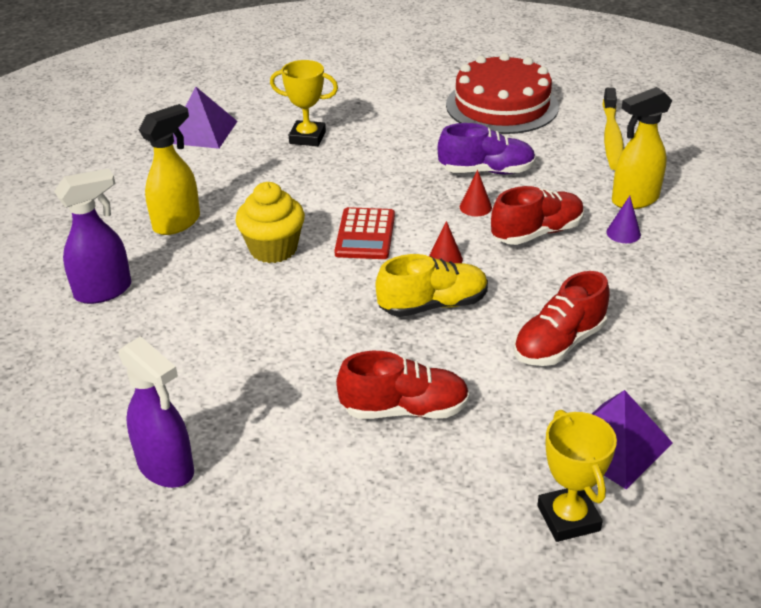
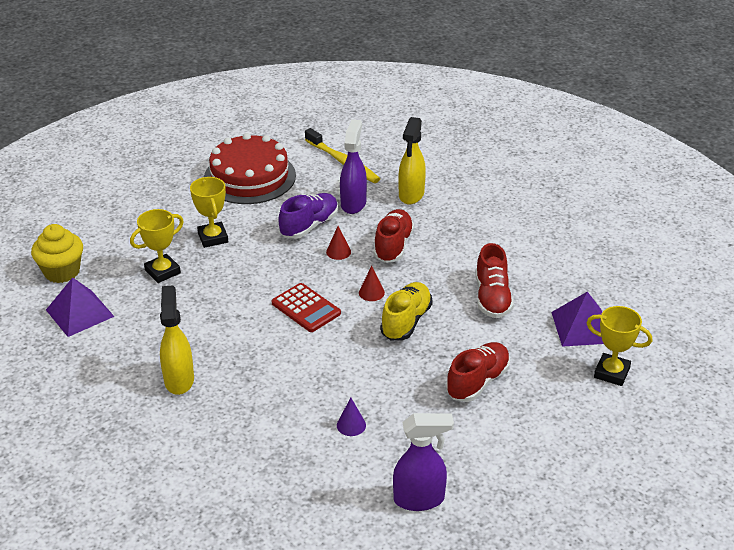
camera: 50 degrees left, 0 degrees up
(104, 291) = (212, 449): purple spray bottle -> purple spray bottle (353, 203)
(273, 249) = (268, 353): yellow cupcake -> yellow cupcake (62, 272)
(389, 135) = (213, 238): none -> yellow trophy
(623, 233) = (434, 218): purple cone -> purple cone (351, 425)

